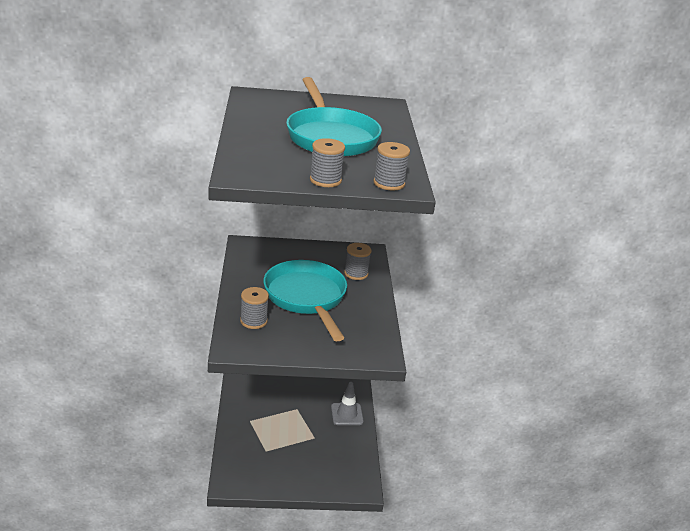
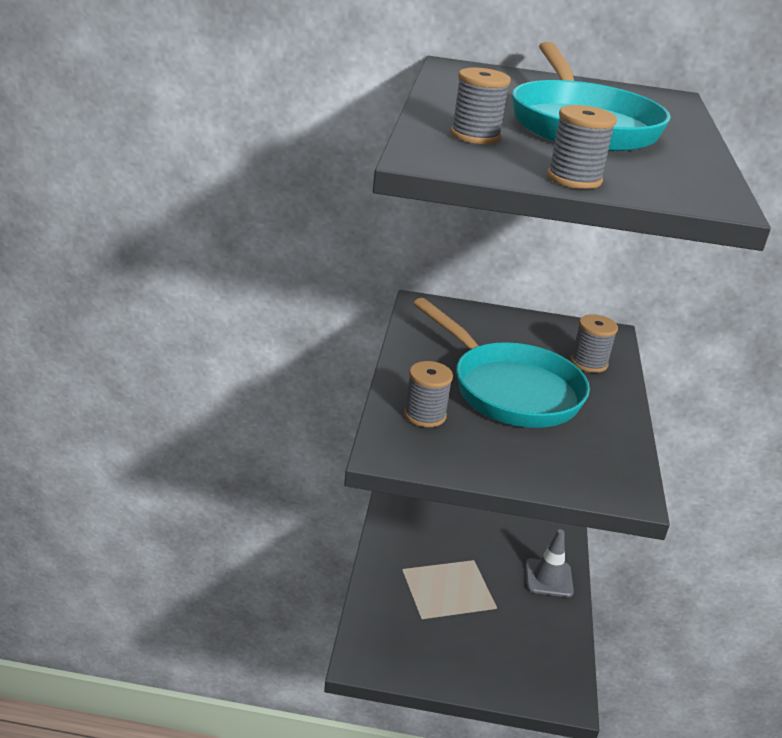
camera: 10 degrees right, 0 degrees up
(306, 298) = (510, 390): turquoise pan -> turquoise pan turned 150 degrees clockwise
(389, 183) = (685, 194): grey spool -> grey spool (475, 136)

